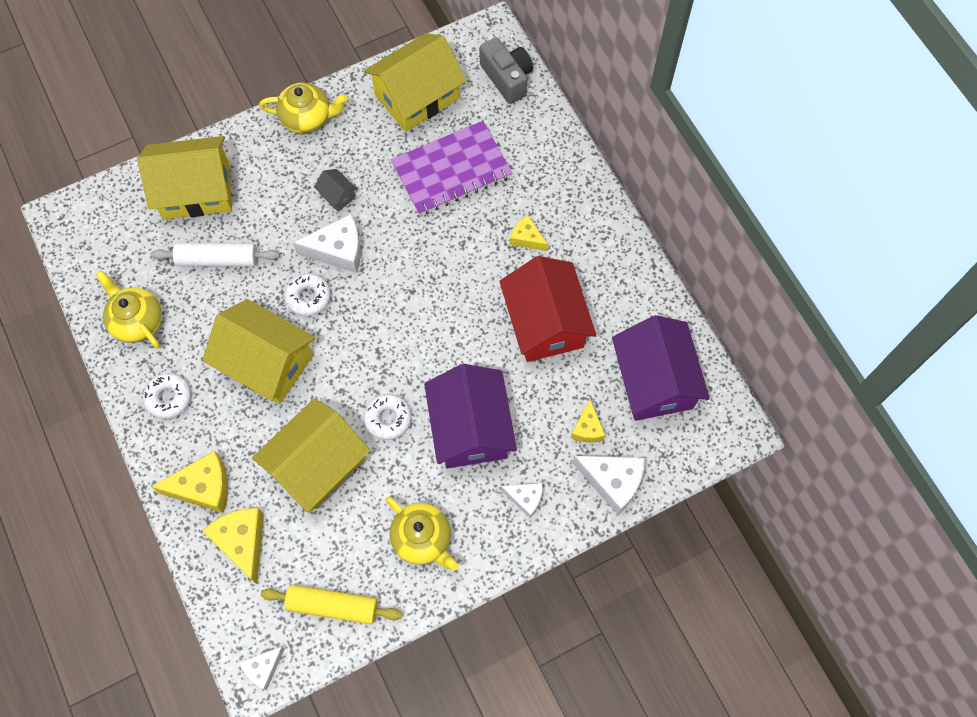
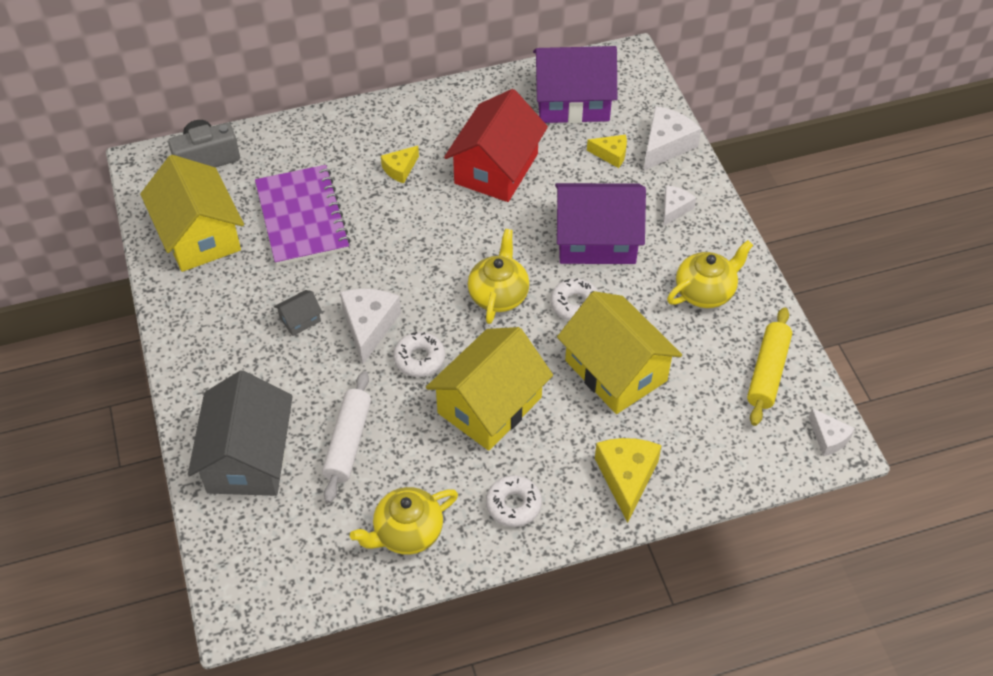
camera: 80 degrees left, 15 degrees down
(196, 190) = (248, 457): yellow house -> grey house
(242, 542) = (693, 446): yellow cheese -> none
(307, 117) = (188, 337): yellow teapot -> yellow teapot (498, 295)
(545, 322) = (496, 168): red house -> red house turned 60 degrees counterclockwise

